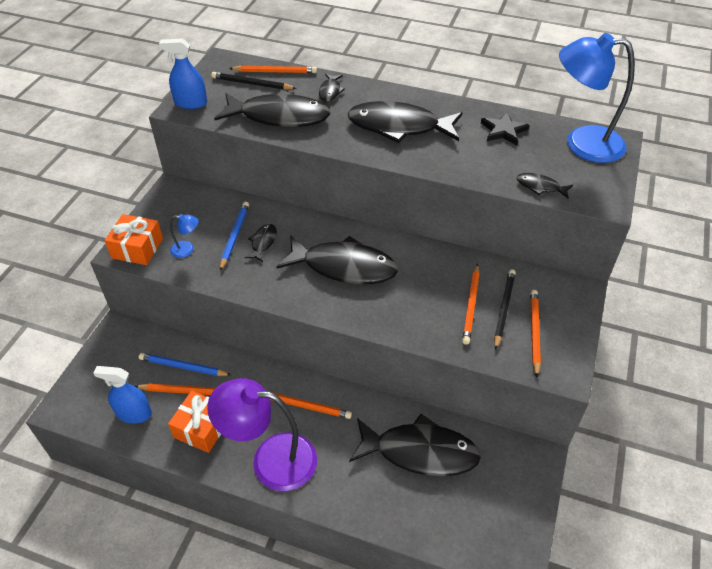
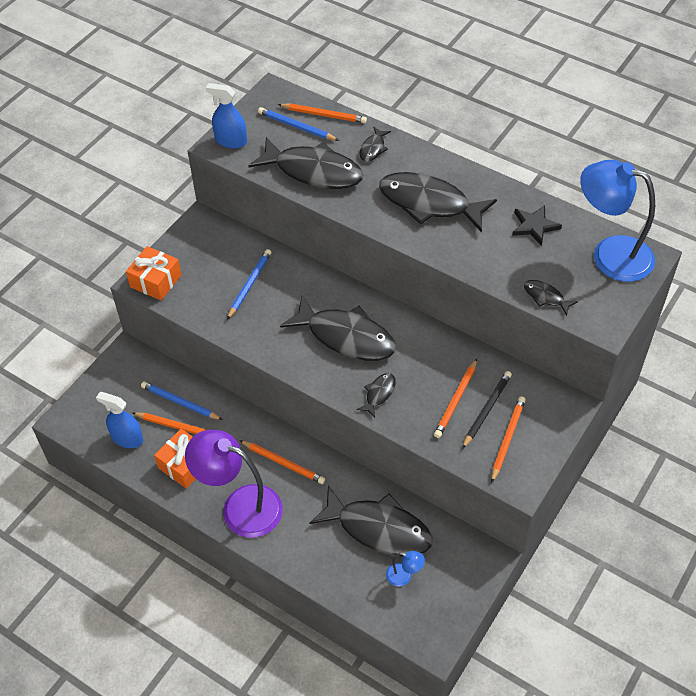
camera: 15 degrees right, 5 degrees up
(187, 249) = (201, 291): blue lamp -> blue lamp (404, 576)
(252, 84) = (296, 126): black pencil -> blue pencil
(263, 242) = (275, 296): black fish -> black fish (379, 394)

